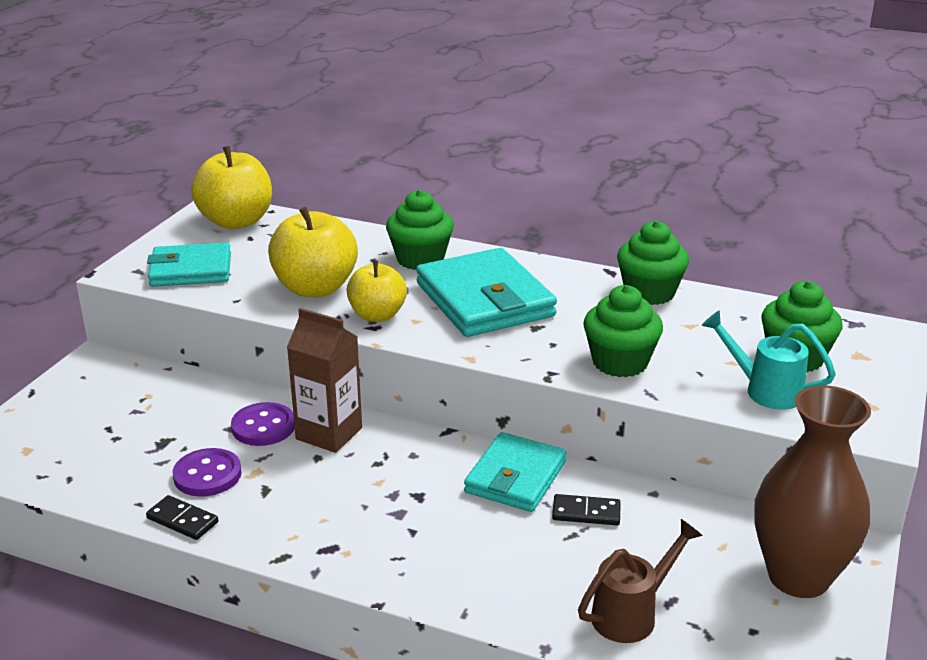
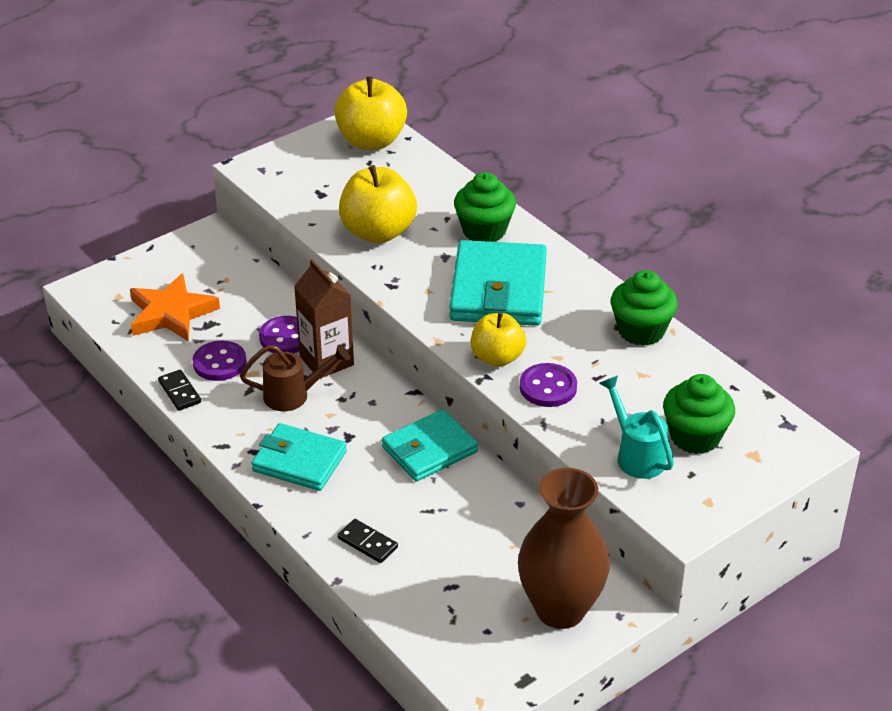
camera: 30 degrees right, 10 degrees up
(108, 446) = (171, 313): none -> orange star
(191, 270) = (300, 182): turquoise wallet -> turquoise wallet (299, 461)
(377, 315) = (403, 275): yellow apple -> yellow apple (497, 358)
(586, 513) = (454, 498): black domino -> black domino (367, 543)
(620, 362) = (548, 387): green cupcake -> purple button
(632, 613) = (416, 583): brown watering can -> brown watering can (294, 395)

